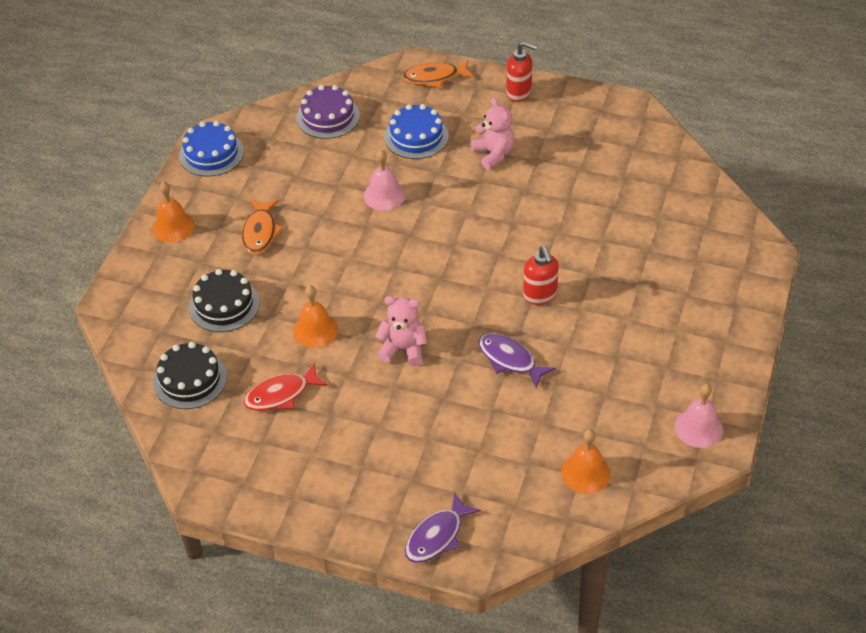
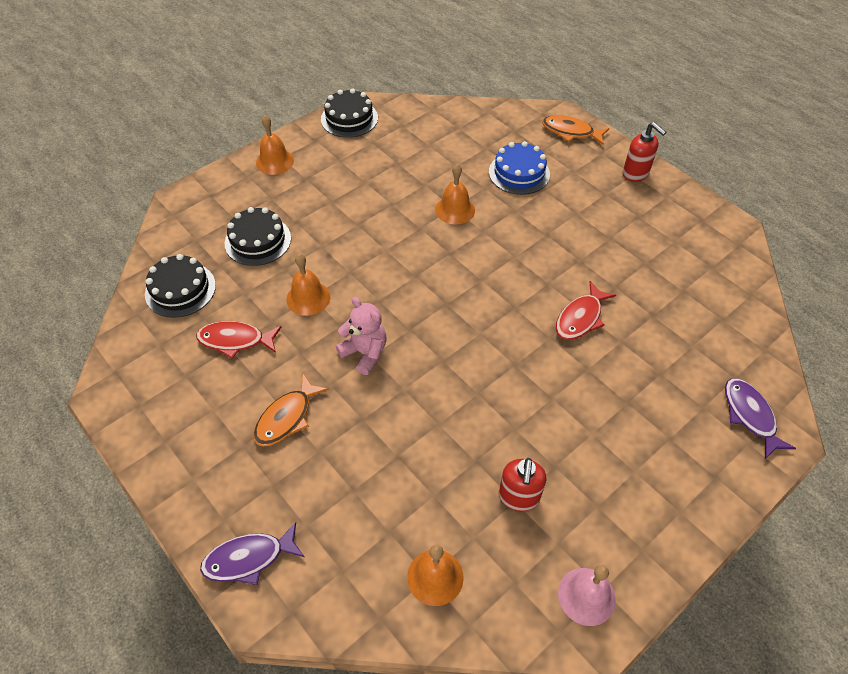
camera: 30 degrees right, 5 degrees up
(211, 153) = (349, 118): blue cake -> black cake
(260, 232) = (333, 195): orange fish -> orange fish (287, 417)
(328, 117) = (460, 127): purple cake -> none
(384, 195) = (455, 210): pink bell -> orange bell
(493, 154) = (575, 216): pink teddy bear -> none
(510, 360) = (450, 414): purple fish -> purple fish (750, 415)
(540, 295) = (523, 365): red soap dispenser -> red soap dispenser (518, 497)
(558, 237) = (580, 318): none -> red fish

